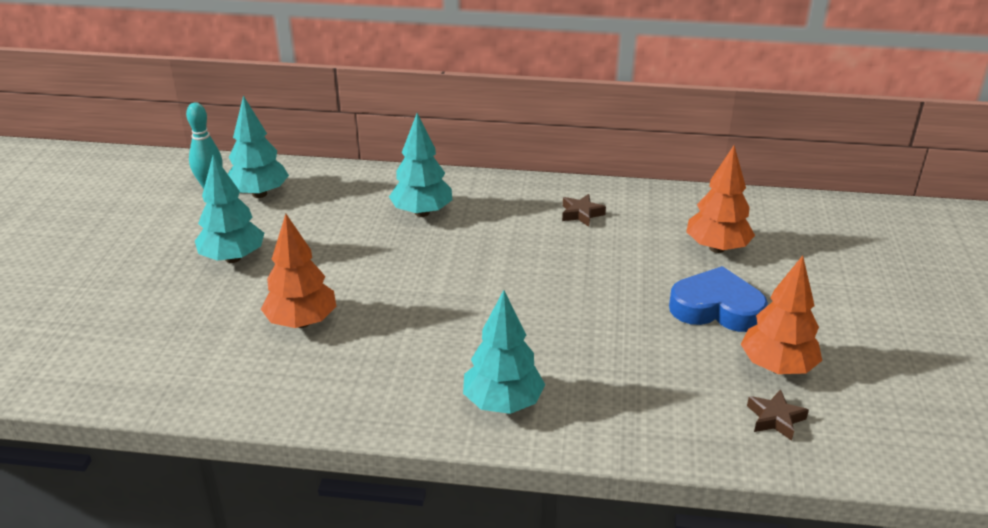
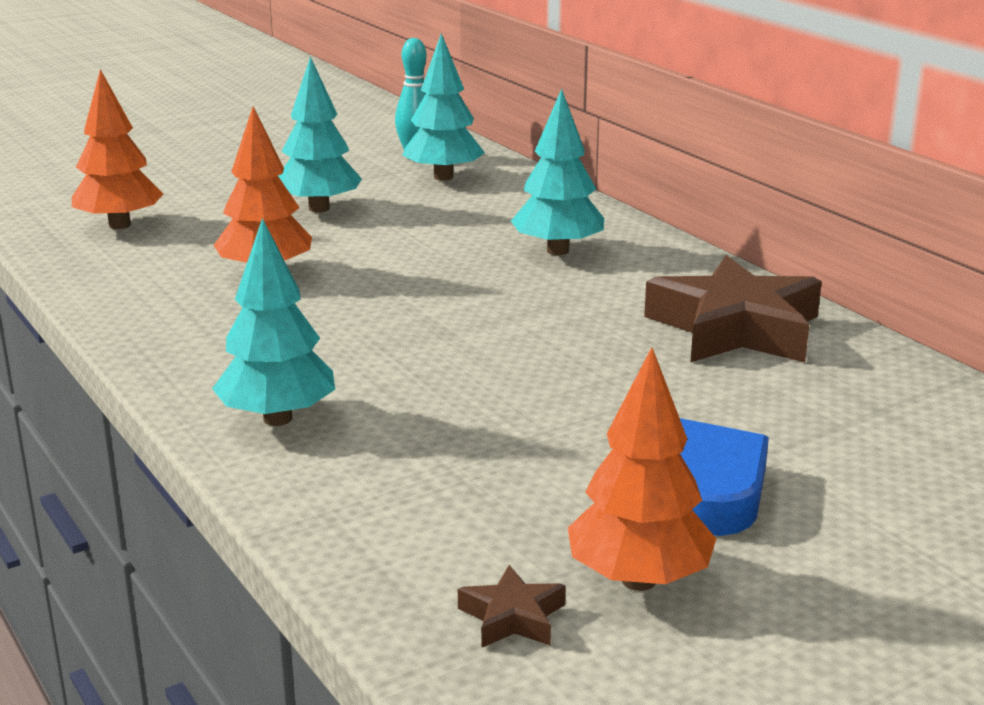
camera: 50 degrees right, 10 degrees down
(581, 214) = (735, 329): brown star -> brown star, size x2.34
(717, 248) = (845, 440): orange tree -> orange tree (120, 225)

